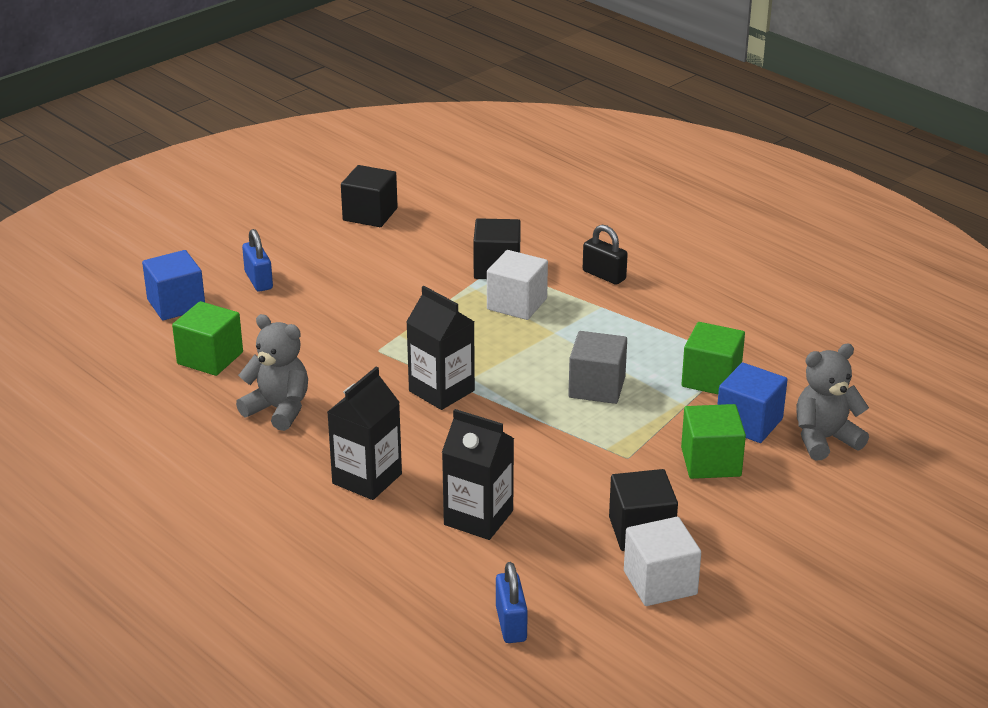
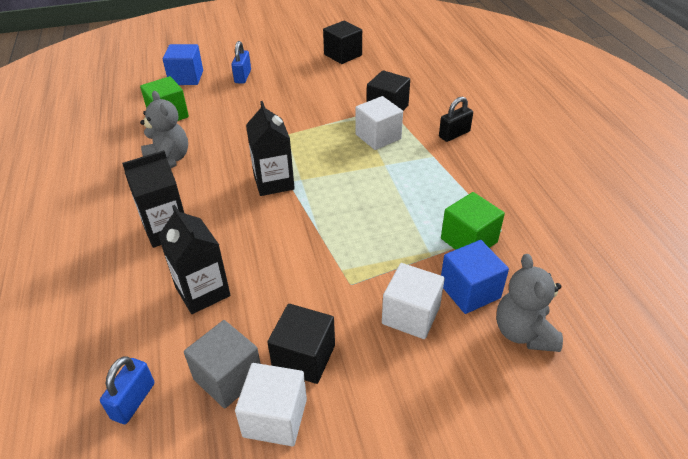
camera: 30 degrees right, 10 degrees up
(597, 387) = (378, 216): grey cube -> grey cube (228, 377)
(604, 275) = (454, 134): black padlock -> black padlock turned 75 degrees clockwise
(711, 462) = (411, 315): green cube -> white cube
(824, 439) = (523, 332): grey teddy bear -> grey teddy bear turned 105 degrees counterclockwise

